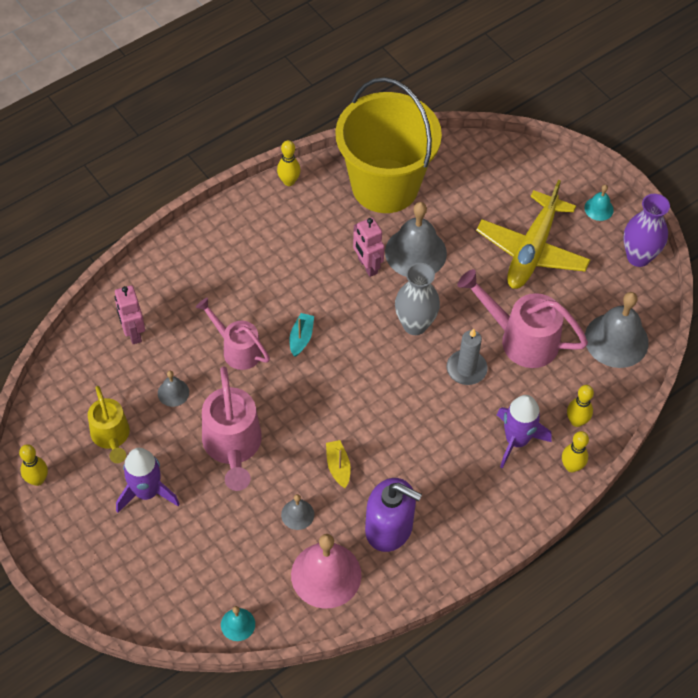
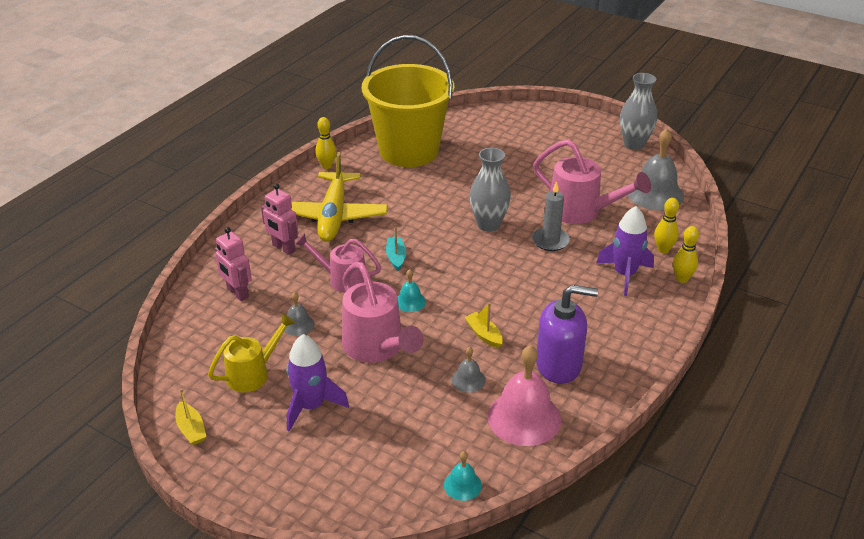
camera: 20 degrees left, 20 degrees down
(37, 480) = (191, 429): yellow bowling pin -> yellow boat
(111, 437) = (253, 373): yellow watering can -> yellow watering can turned 90 degrees counterclockwise
(367, 266) = (424, 199): pink robot -> pink robot (283, 248)
(415, 252) = (459, 182): grey bell -> none
(521, 339) = (581, 212): pink watering can -> pink watering can turned 150 degrees counterclockwise
(532, 250) = (551, 160): yellow plane -> yellow plane (333, 216)
(599, 208) = (584, 126): turquoise bell -> turquoise bell (410, 301)
(638, 257) = (634, 144): purple vase -> grey vase

